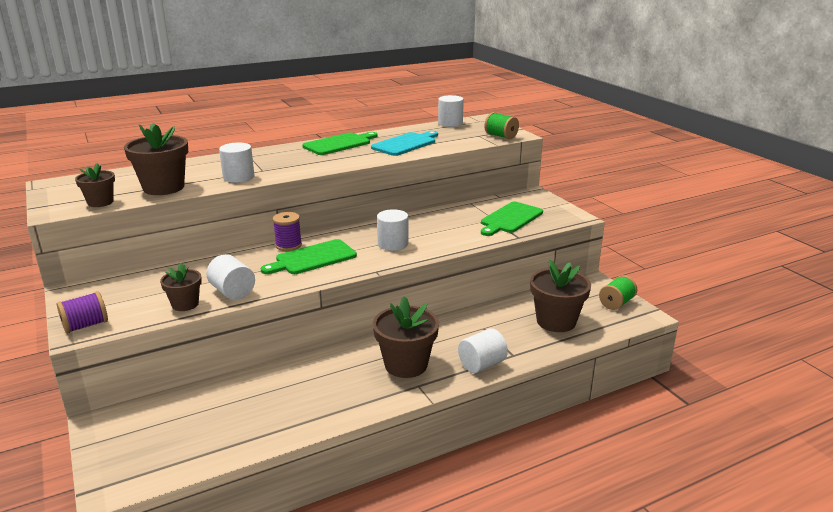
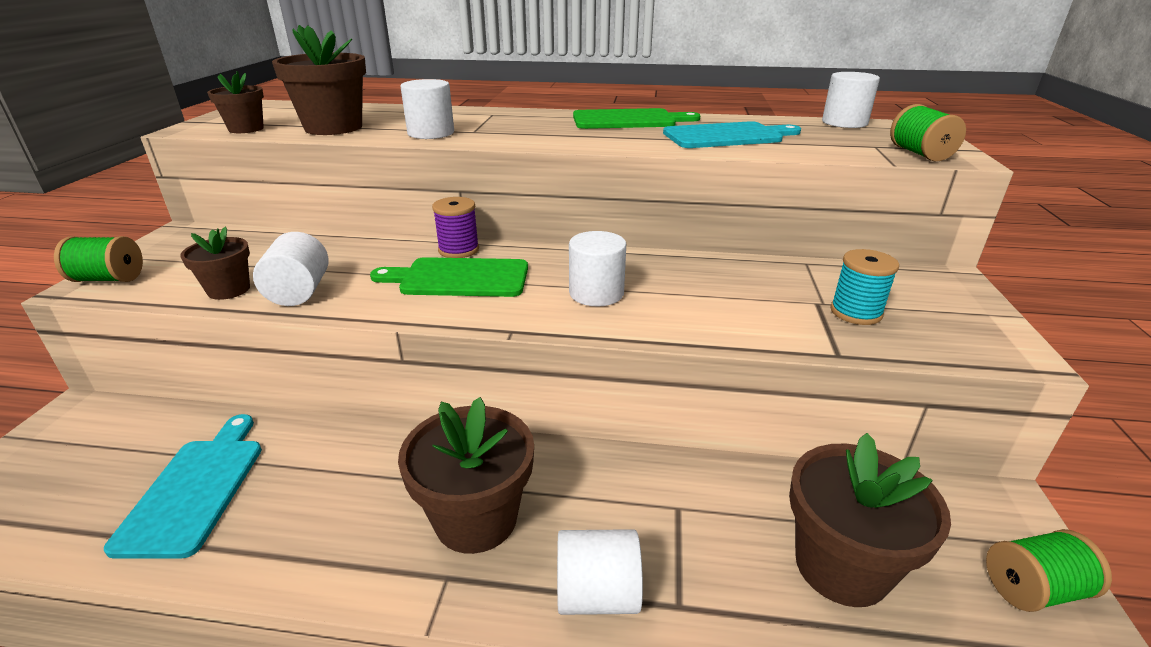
camera: 35 degrees right, 5 degrees up
(86, 325) = (109, 279): purple spool -> green spool
(249, 413) = (195, 489): none -> turquoise cutting board
(510, 219) = (856, 312): green cutting board -> turquoise spool

